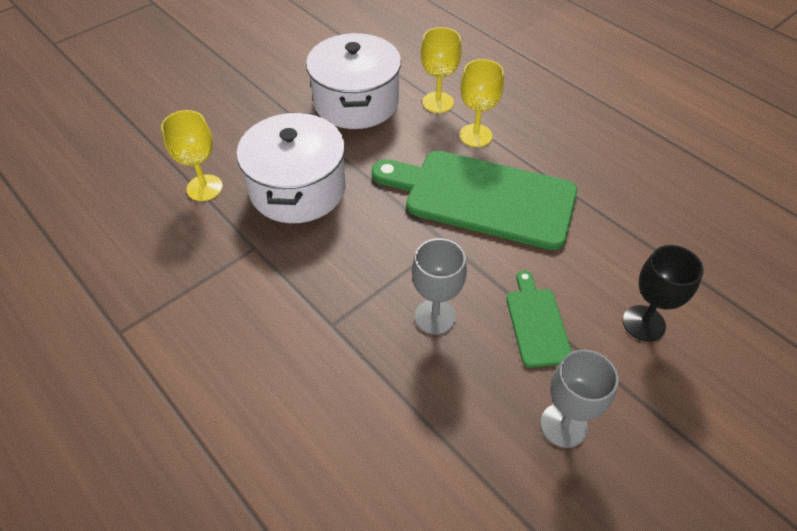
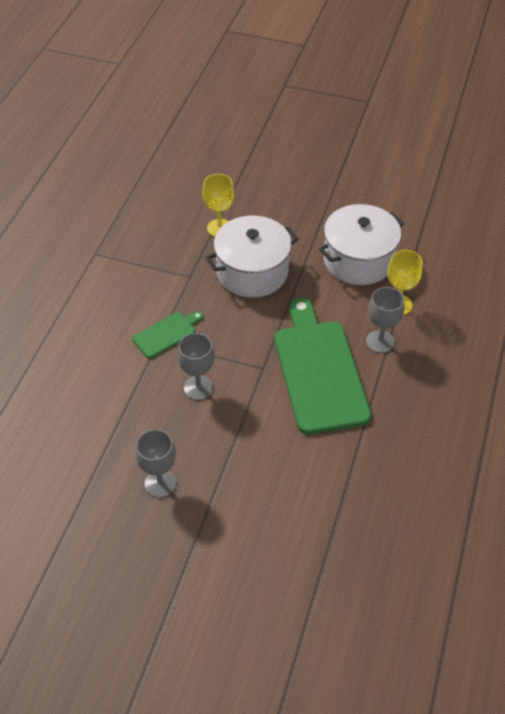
camera: 60 degrees right, 0 degrees up
(475, 135) = (380, 342): yellow goblet -> grey goblet
(537, 323) = (228, 443): green cutting board -> green cutting board (167, 334)
(643, 323) = (268, 503): black goblet -> none

